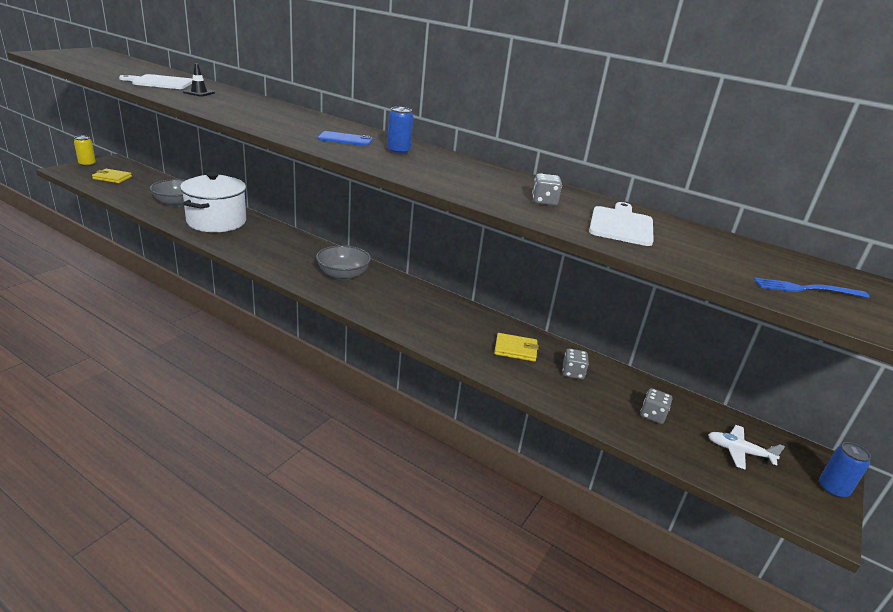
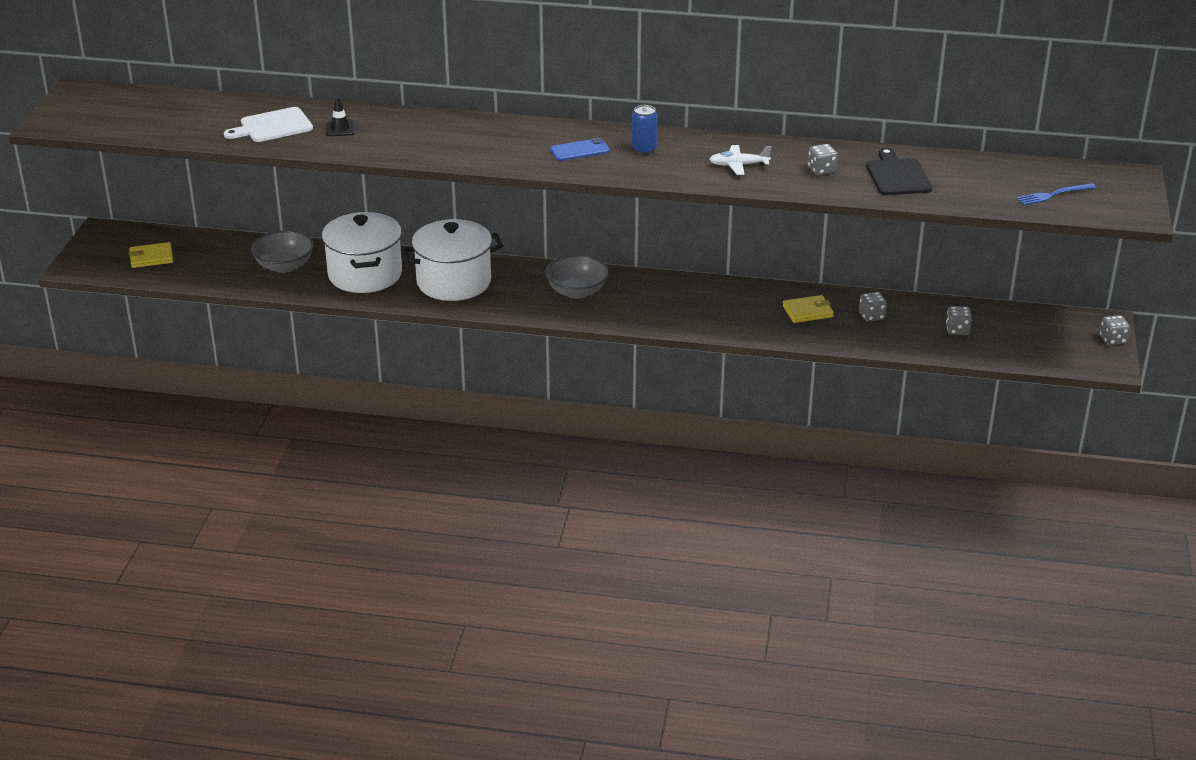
camera: 20 degrees left, 5 degrees up
(87, 164) = (85, 248): yellow can -> none
(266, 243) = (454, 282): none -> white pot
(621, 225) = (897, 175): white cutting board -> black cutting board
(739, 451) = (1036, 336): white plane -> white plane (738, 165)
(833, 488) = (1112, 340): blue can -> grey dice

